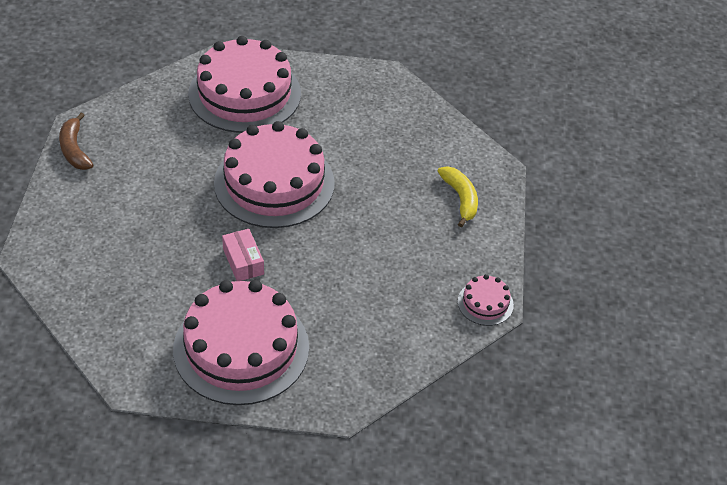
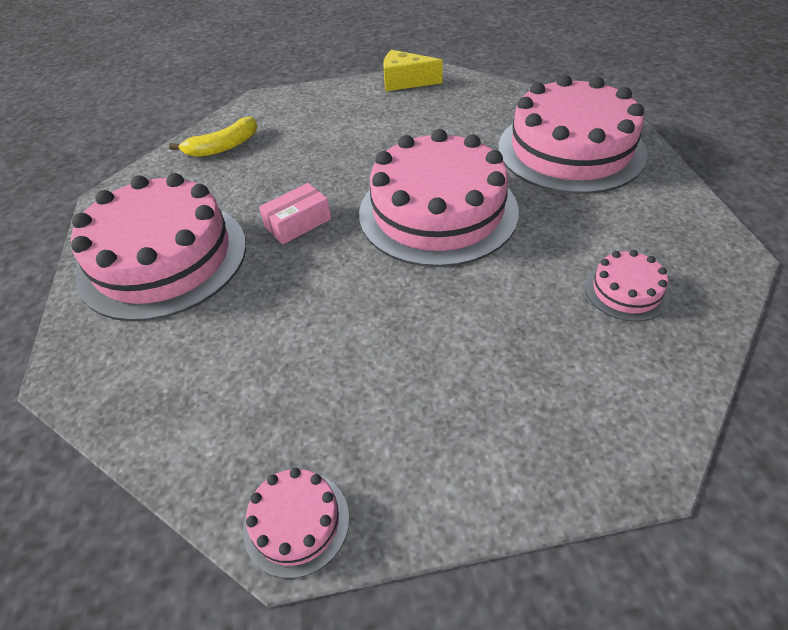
camera: 80 degrees right, 0 degrees up
(74, 149) = (405, 82): brown banana -> yellow cheese
(391, 127) = (626, 291): none -> pink cake
(460, 199) = (530, 420): yellow banana -> yellow banana (223, 147)

